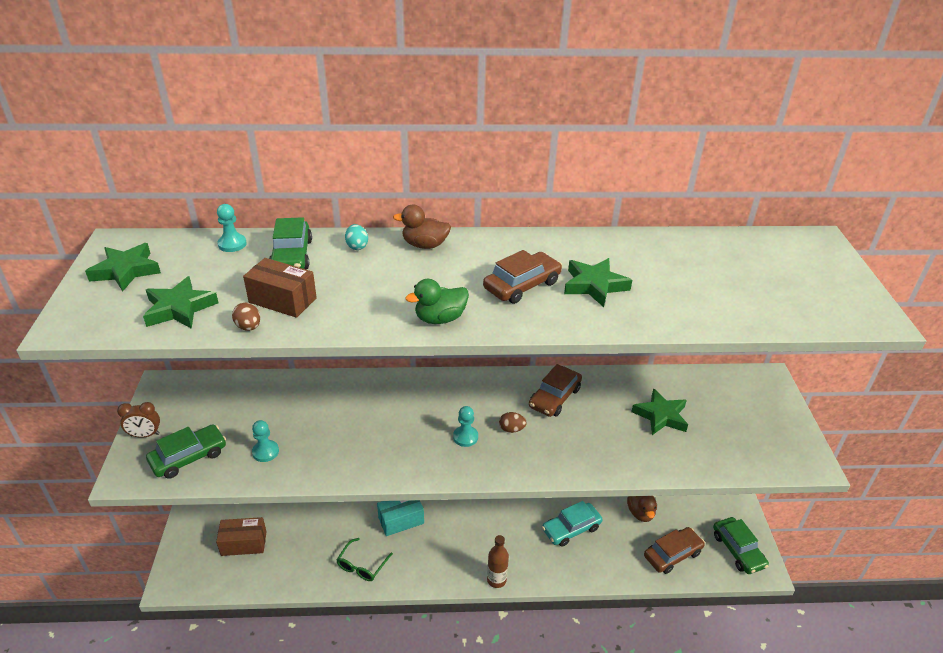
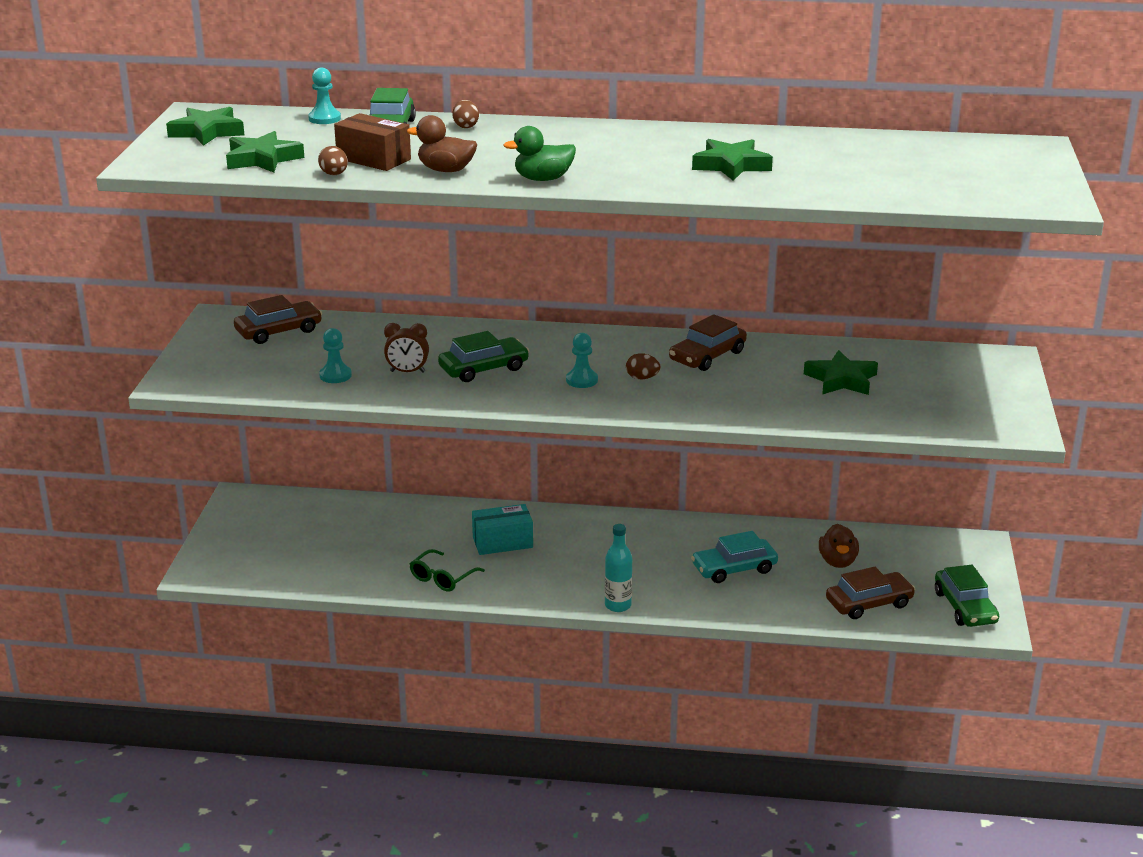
camera: 10 degrees right, 10 degrees down
(145, 435) = (196, 353): brown clock -> brown clock (407, 372)
(189, 457) = (245, 374): green car -> green car (484, 369)
(244, 543) = (293, 546): brown box -> none
(357, 246) = (465, 126): turquoise egg -> brown egg
(425, 245) = (545, 128): brown duck -> brown duck (446, 170)
(496, 580) = (618, 605): brown bottle -> turquoise bottle
(522, 285) = (646, 161): brown car -> brown car (279, 331)

